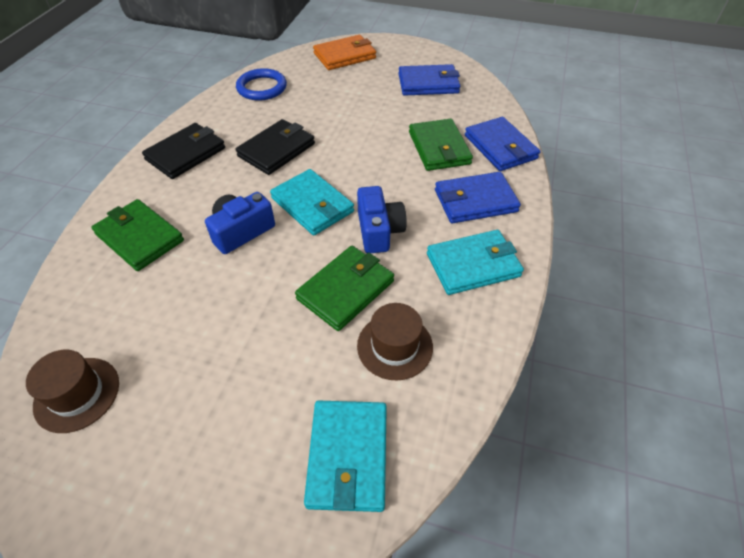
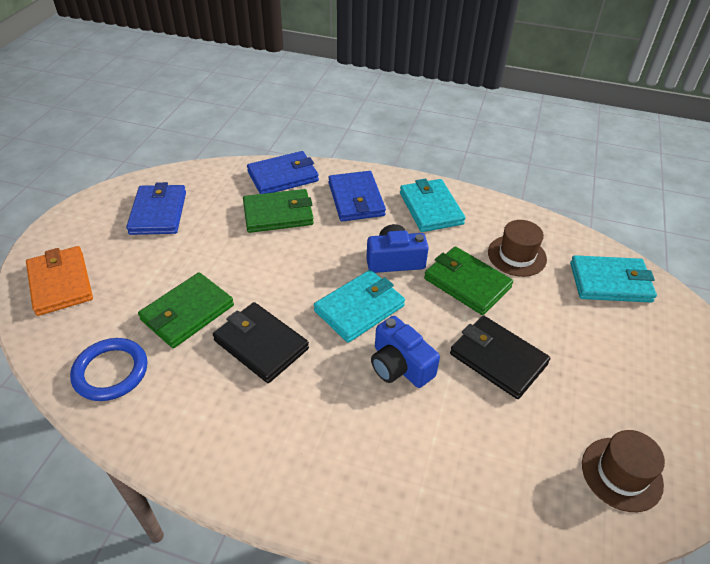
camera: 90 degrees left, 5 degrees down
(139, 237) = (414, 467): green wallet -> green wallet (187, 313)
(186, 154) = (254, 445): black wallet -> black wallet (497, 359)

